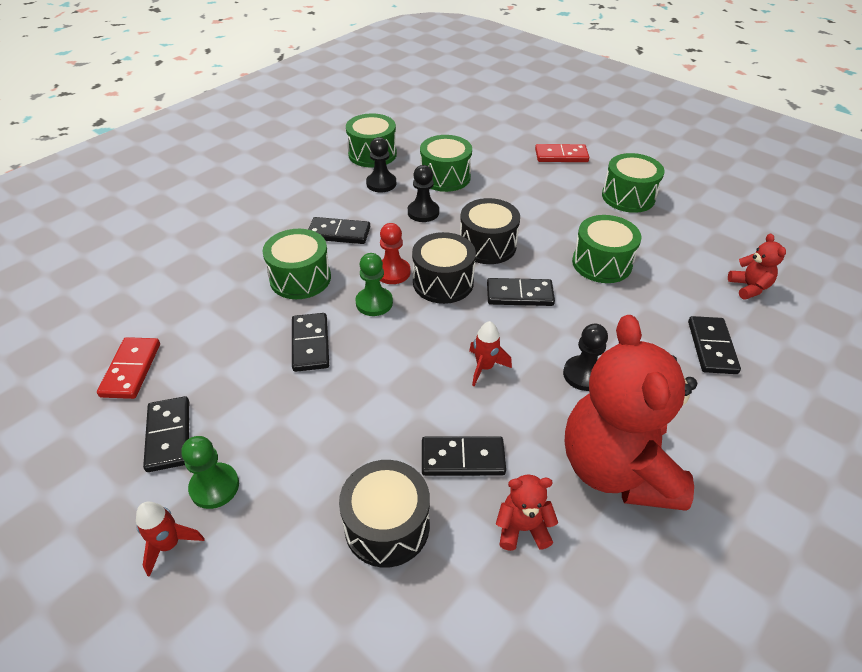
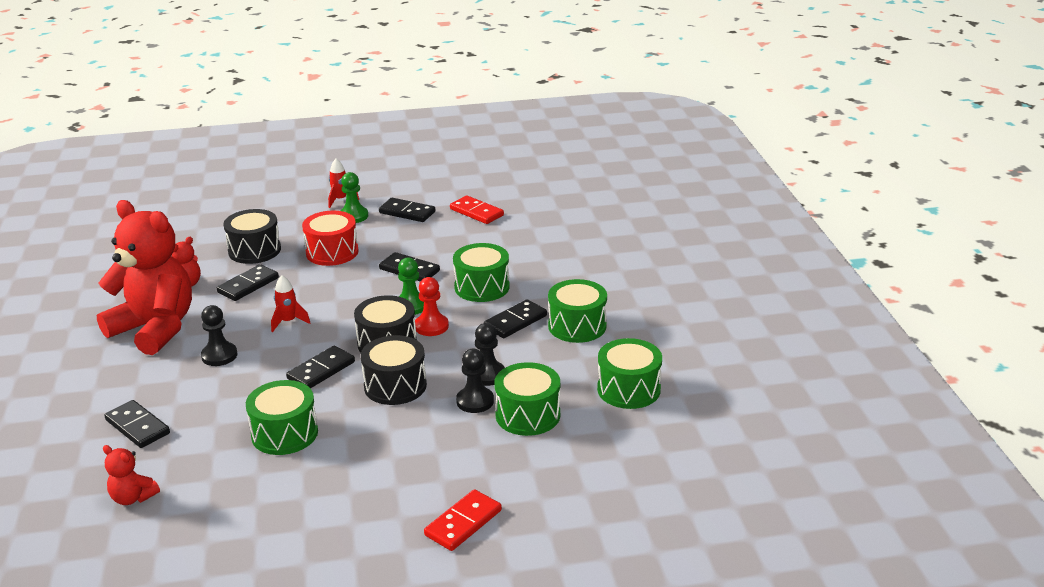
camera: 130 degrees right, 15 degrees down
(325, 437) = (332, 252): none -> red drum
(381, 183) = (564, 372): black pawn -> black pawn (475, 401)
(628, 197) = (331, 520): green drum -> green drum (577, 326)

